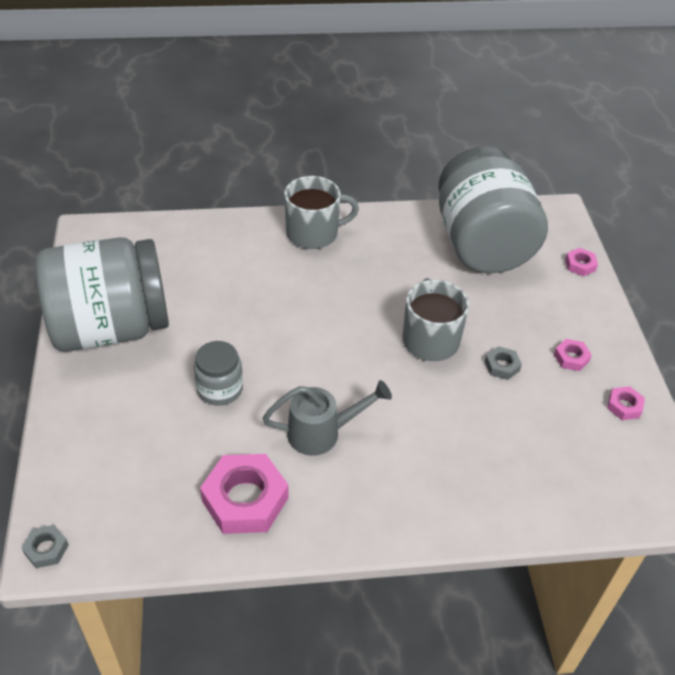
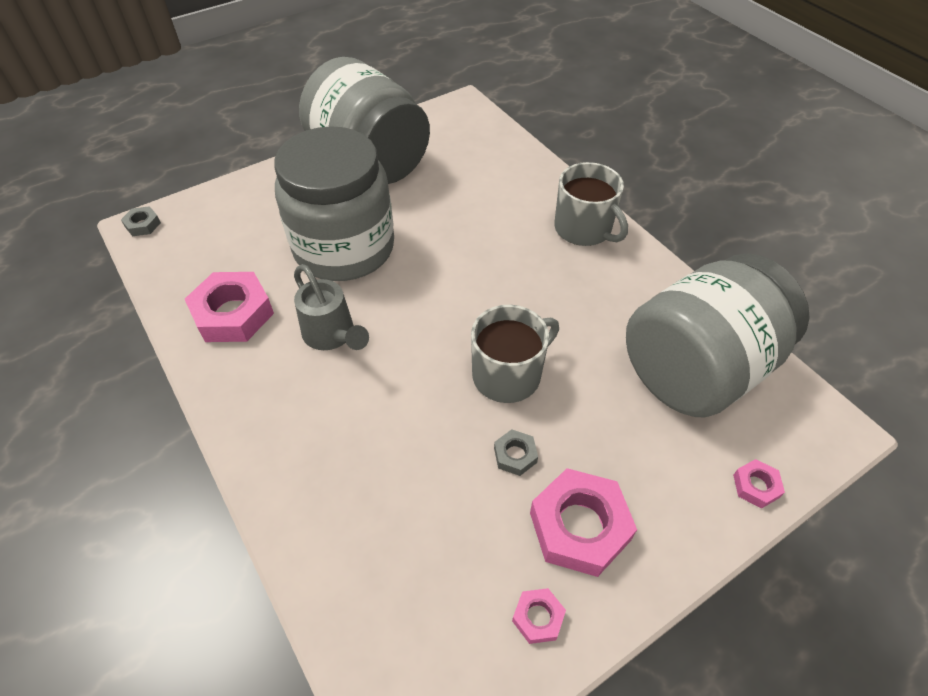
camera: 65 degrees right, 5 degrees up
(220, 389) = (344, 248): grey jar -> grey jar, size x2.27
(571, 358) = (579, 526): pink nut -> pink nut, size x2.10

